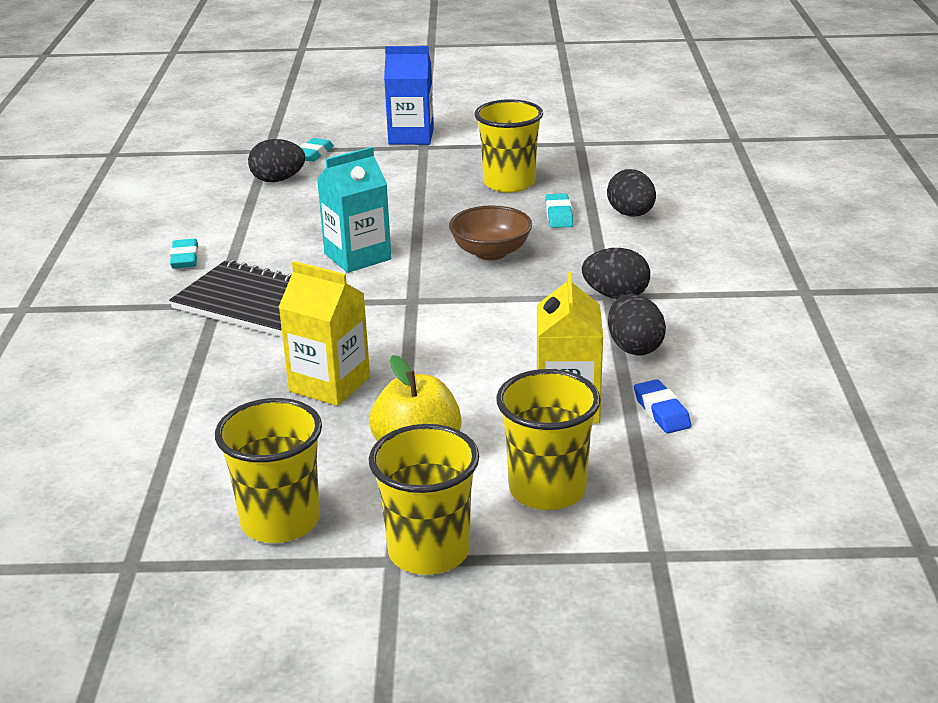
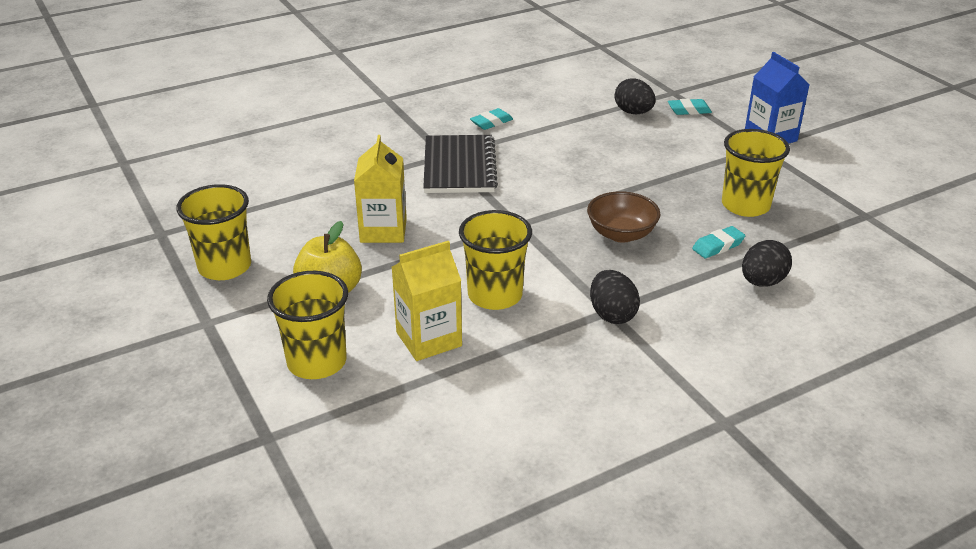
camera: 60 degrees right, 5 degrees up
(357, 256) = (557, 181): turquoise carton -> none
(429, 551) = (222, 333): yellow cup -> yellow cup (495, 295)
(634, 347) = (539, 347): black egg -> none
(661, 412) = (454, 388): blue eraser -> none

